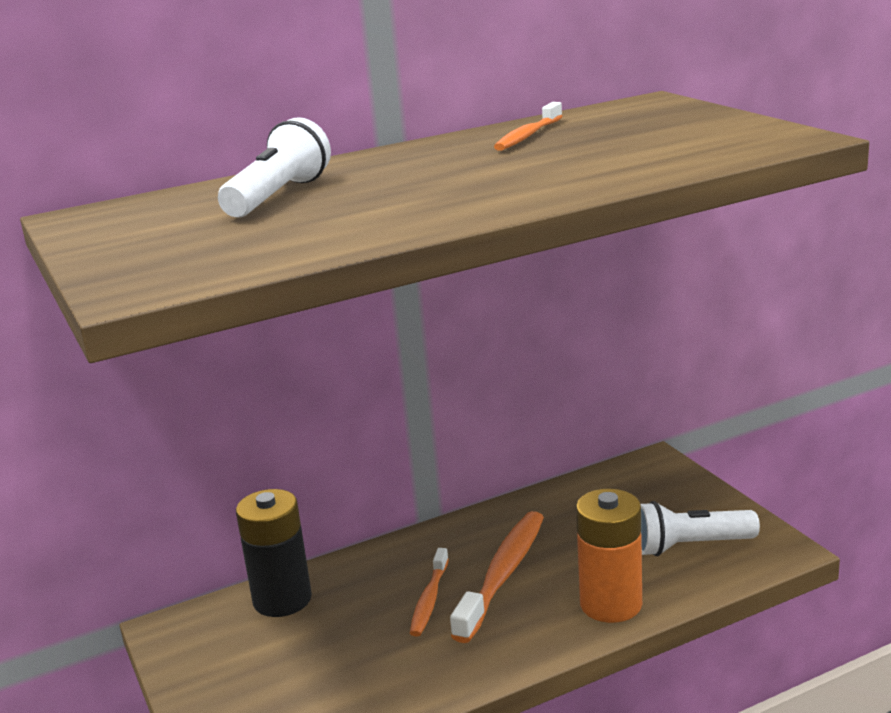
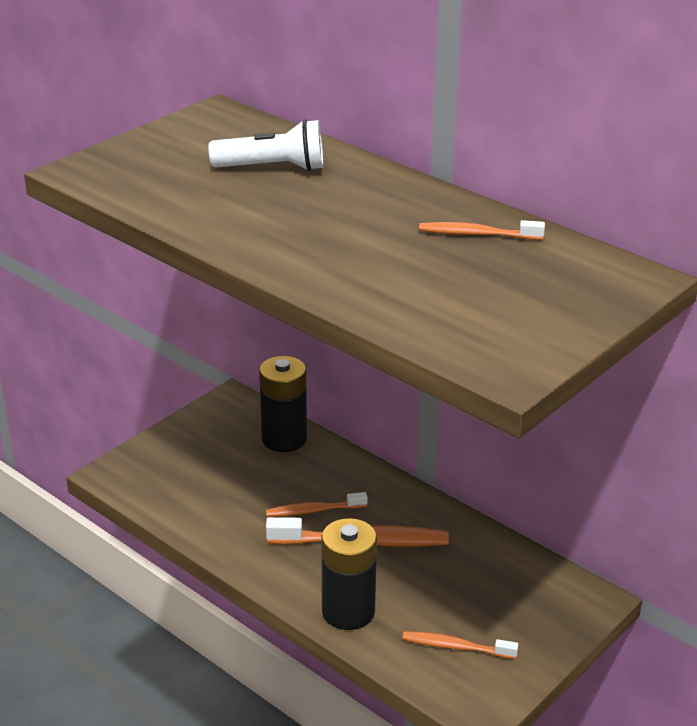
camera: 65 degrees right, 10 degrees up
(611, 604) = (348, 611): orange battery -> black battery
(690, 546) = (455, 647): white flashlight -> orange toothbrush

